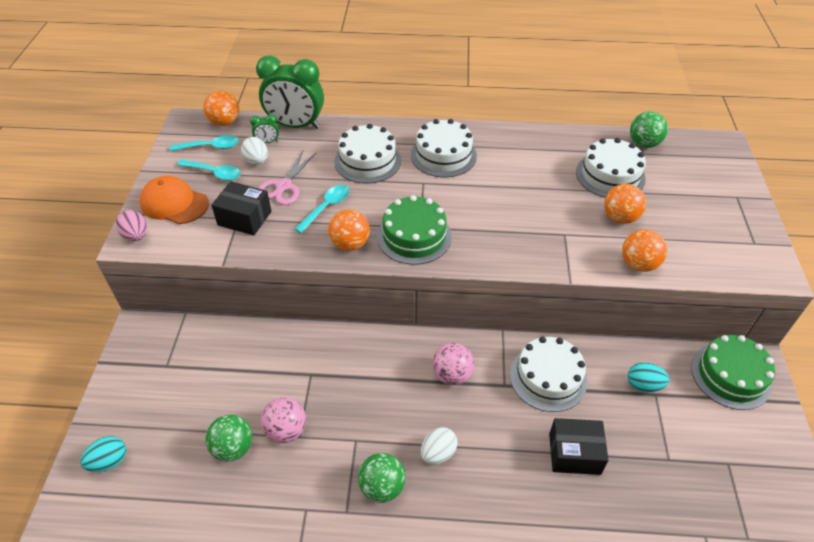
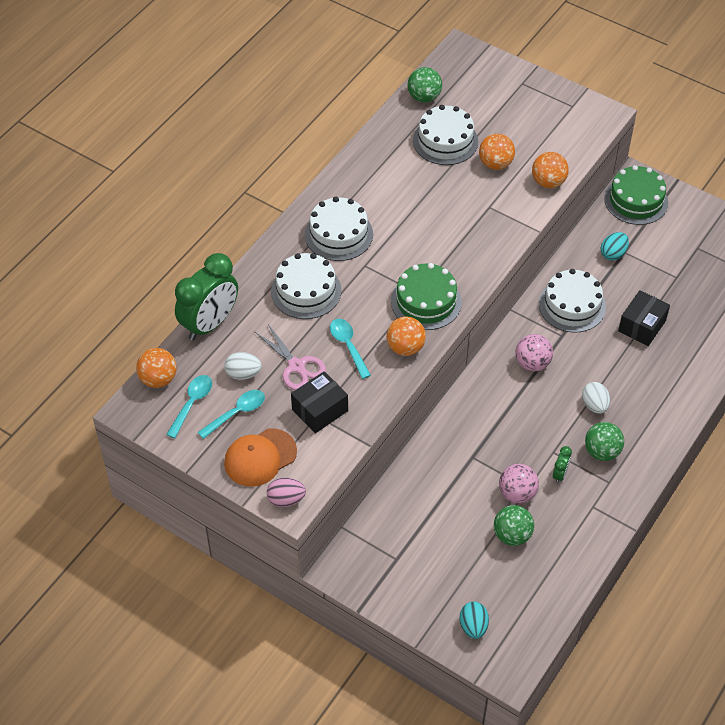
camera: 60 degrees left, 5 degrees up
(267, 142) = (219, 355): green clock -> green clock (560, 474)

